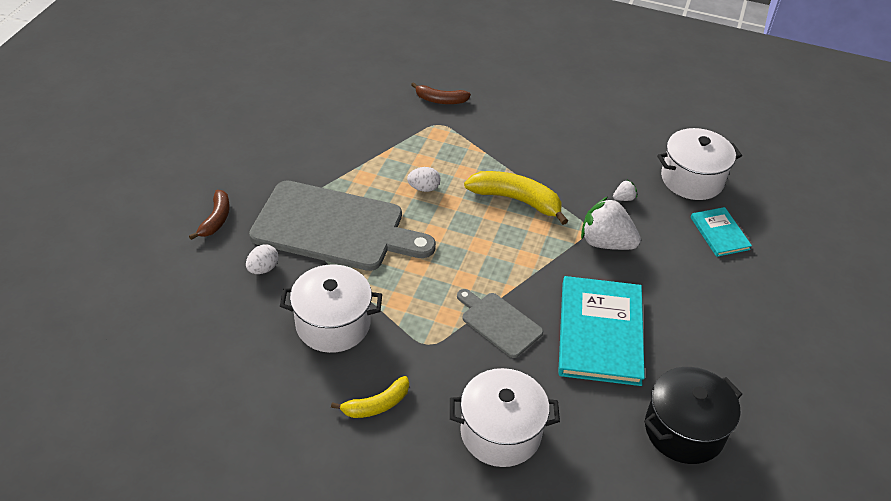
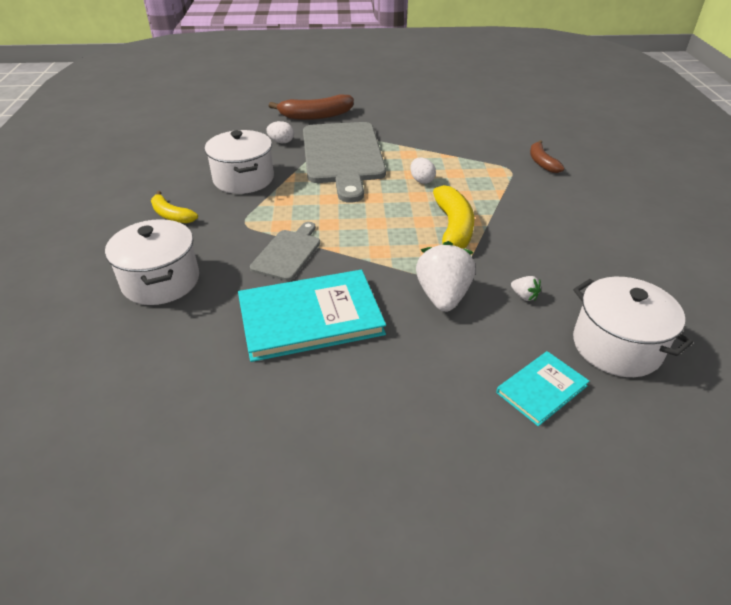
camera: 70 degrees right, 5 degrees down
(216, 219) = (316, 116): brown banana -> brown banana, size x1.63
(684, 430) = (200, 409): black pot -> none

